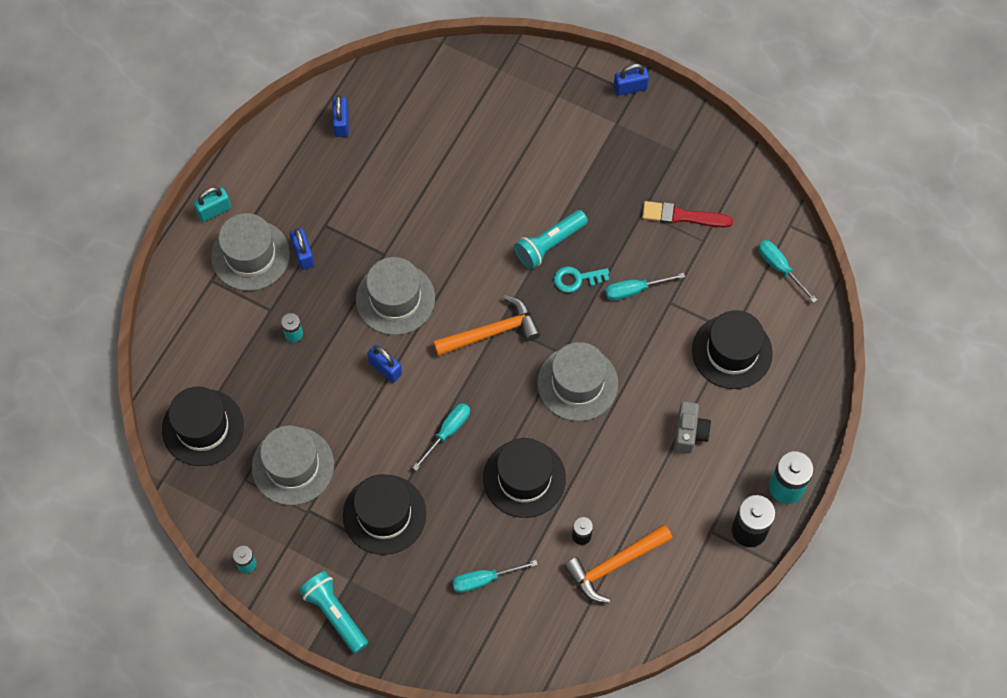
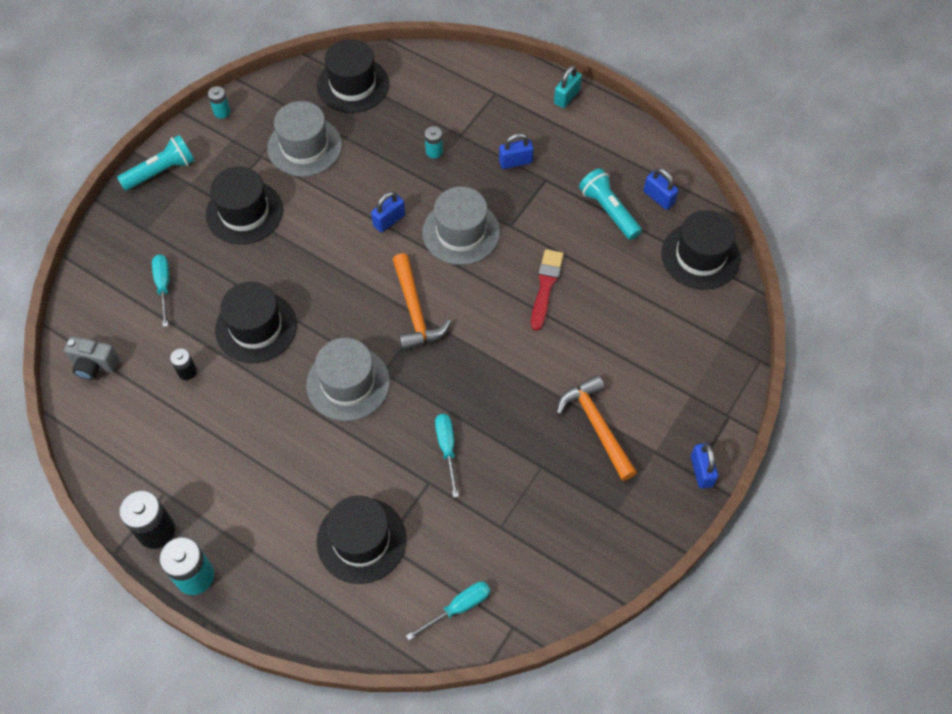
camera: 95 degrees right, 5 degrees down
(214, 210) = (566, 97): turquoise padlock -> turquoise padlock turned 60 degrees clockwise
(250, 255) = (518, 122): grey hat -> none
(341, 123) = (658, 197): blue padlock -> blue padlock turned 45 degrees clockwise
(408, 87) = (700, 256): none -> black hat
(447, 432) = (315, 266): turquoise screwdriver -> none
(549, 244) = (509, 371): turquoise flashlight -> turquoise flashlight (609, 210)
(576, 279) = (466, 393): turquoise key -> none
(614, 565) = (150, 398): orange hammer -> orange hammer (596, 425)
(682, 216) = (533, 508): red brush -> red brush (546, 286)
(689, 433) = (275, 485): grey camera -> grey camera (94, 365)

